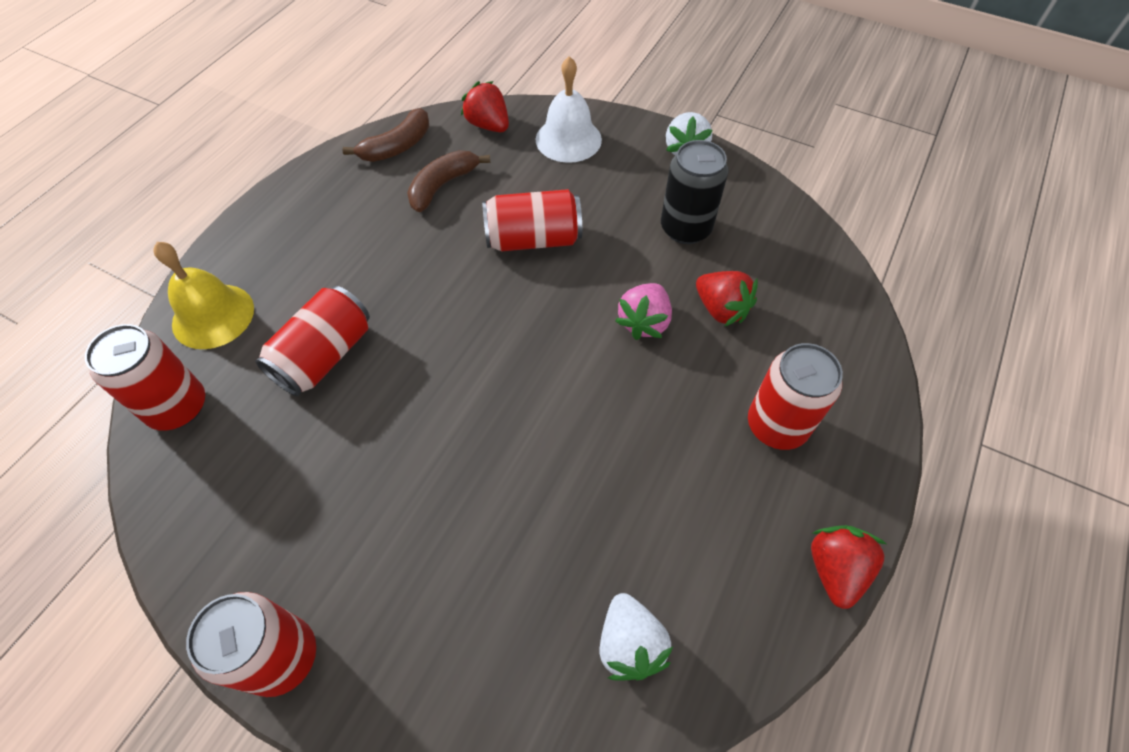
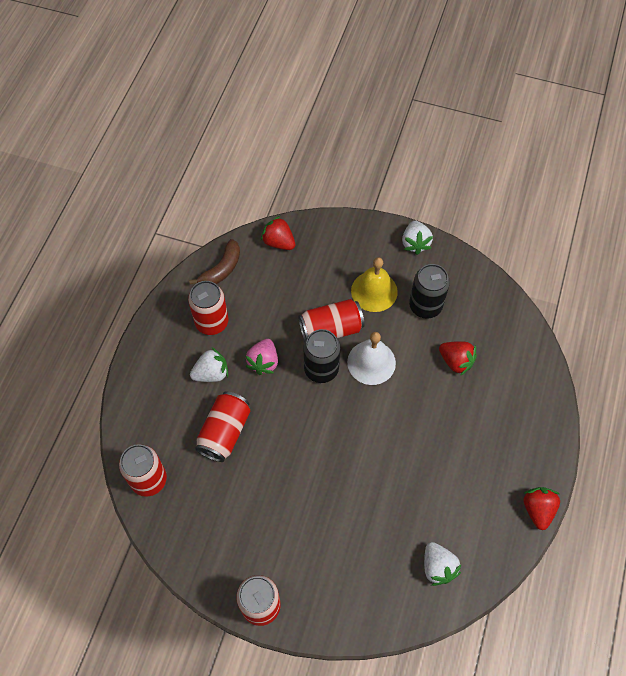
camera: 10 degrees left, 5 degrees up
(213, 316) = (146, 417): yellow bell -> yellow bell (374, 291)
(335, 272) = (211, 373): none -> white strawberry
(442, 186) = (261, 297): brown banana -> none
(503, 289) = (321, 369): none -> black can
(568, 139) = (336, 246): white bell -> white bell (371, 362)
(644, 322) = (411, 378): pink strawberry -> pink strawberry (263, 362)
(776, 425) = (498, 432): red can -> red can (212, 322)

